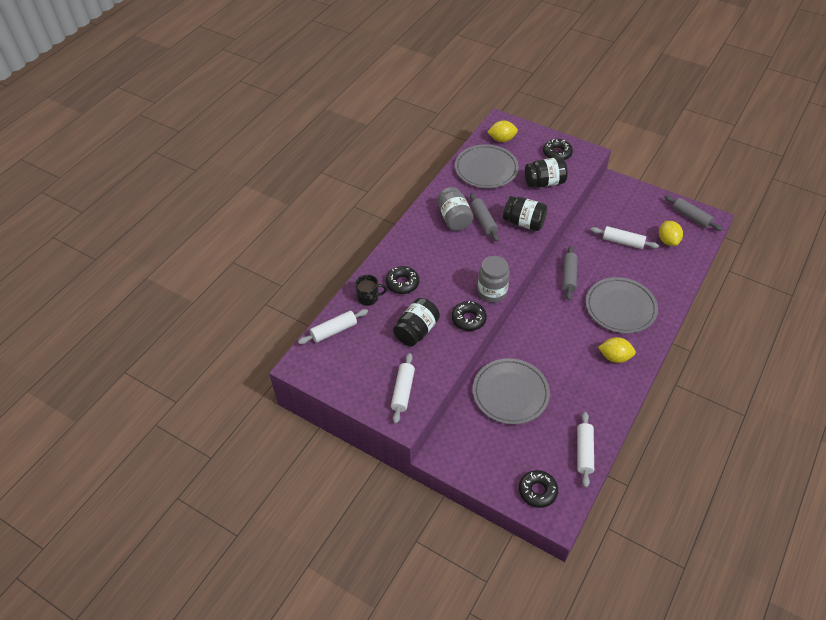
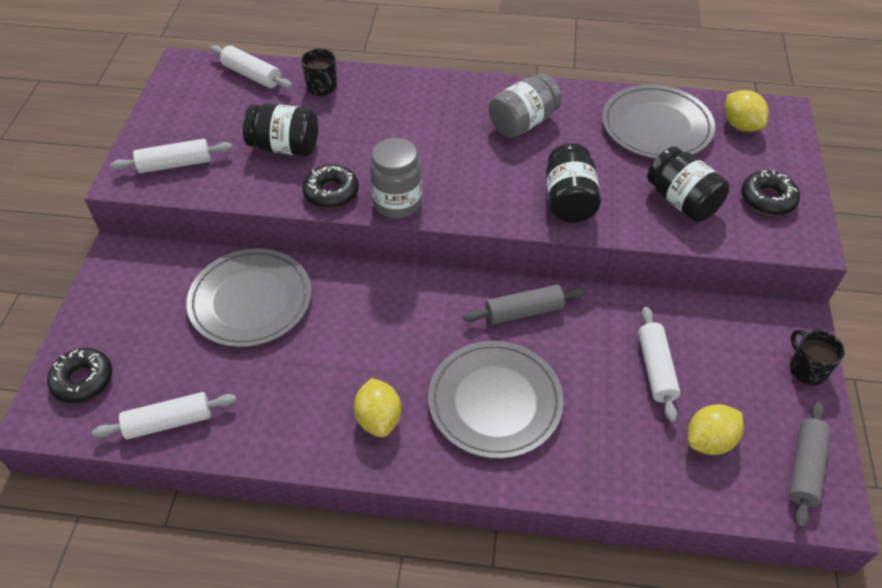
camera: 65 degrees right, 0 degrees up
(402, 283) = (364, 109): black donut -> none
(483, 221) = (539, 154): grey rolling pin -> none
(641, 192) = (807, 369): none -> black mug

